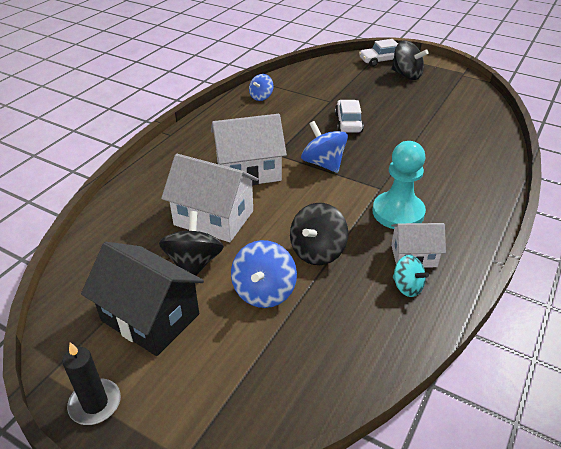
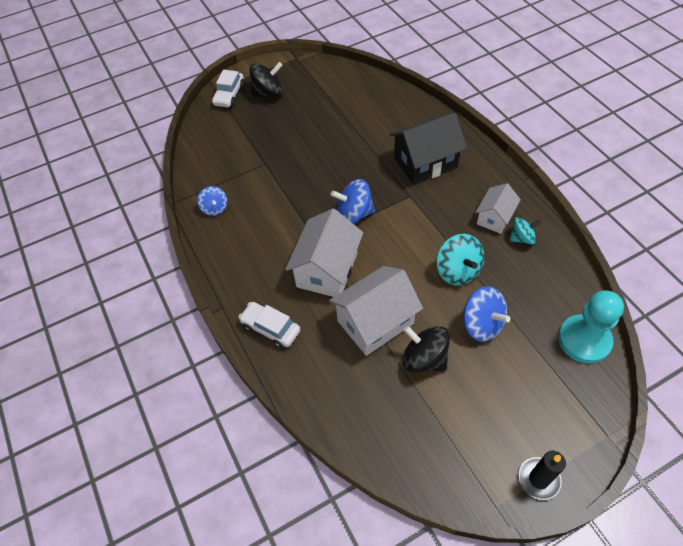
camera: 55 degrees left, 15 degrees up
(150, 317) = (469, 412): black house -> black house (425, 163)
(317, 251) = (458, 271): black spinning top -> turquoise spinning top
(348, 123) = (309, 169): white car -> white car (271, 328)
(398, 212) = (445, 201): turquoise pawn -> turquoise pawn (584, 340)

